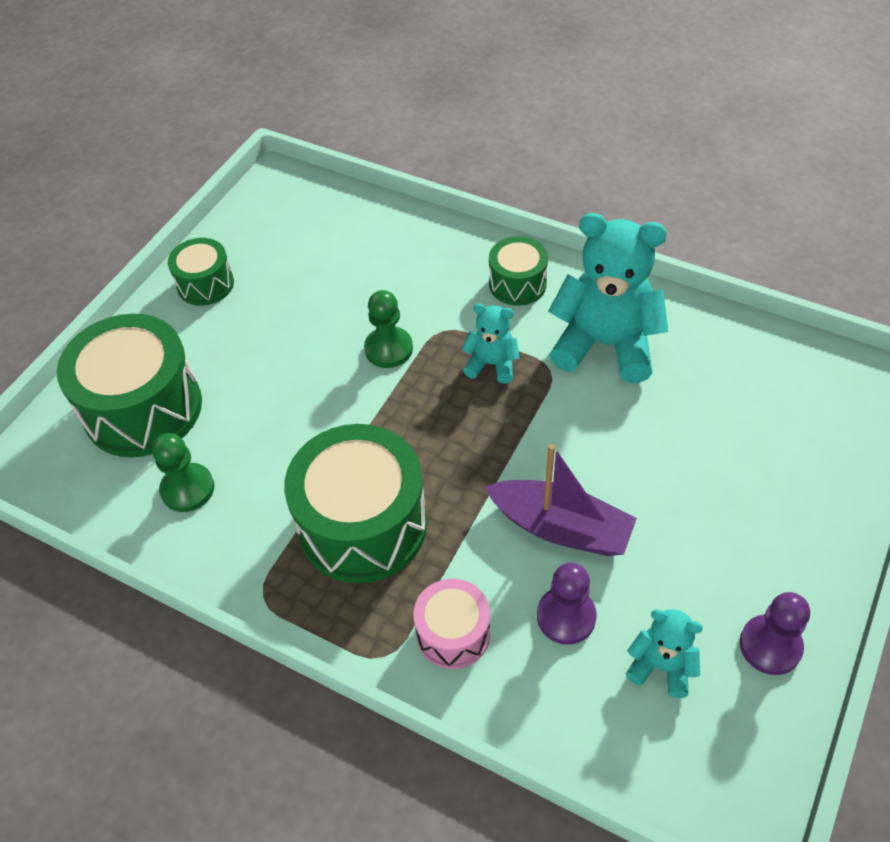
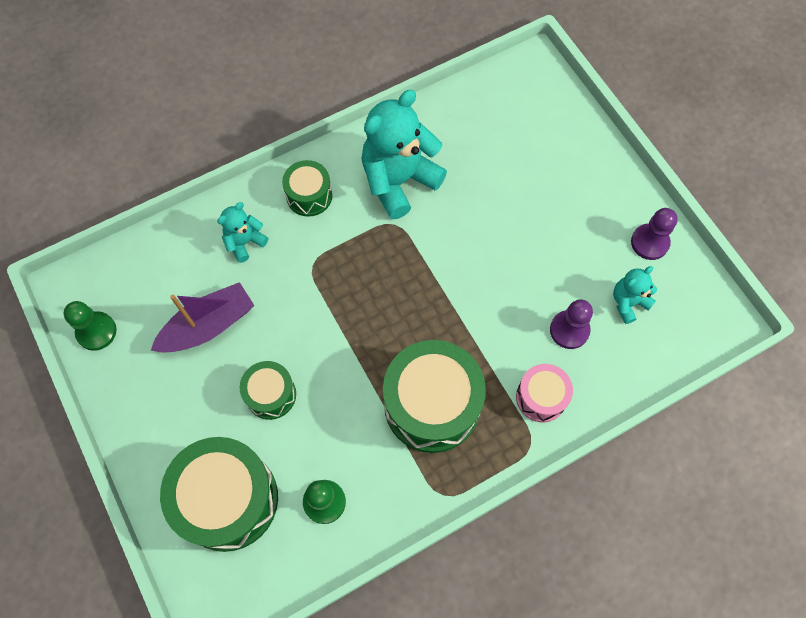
camera: 60 degrees left, 15 degrees up
(205, 284) = (138, 396): green drum -> green drum (271, 394)
(388, 349) = (302, 307): green pawn -> green pawn (96, 331)
(492, 364) = (364, 254): turquoise teddy bear -> turquoise teddy bear (245, 242)
(560, 528) = (511, 294): purple boat -> purple boat (208, 326)

